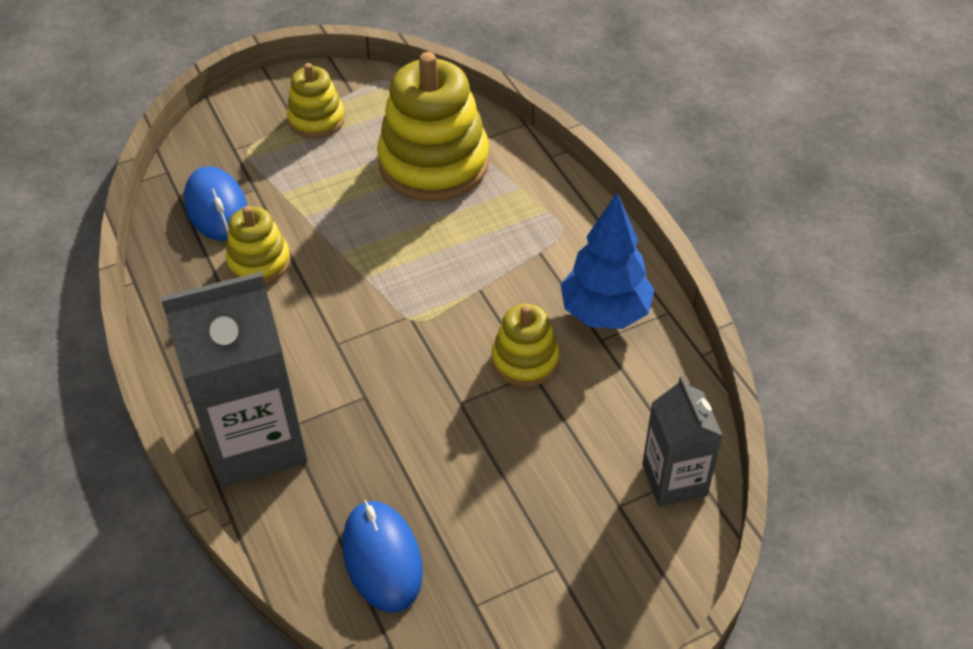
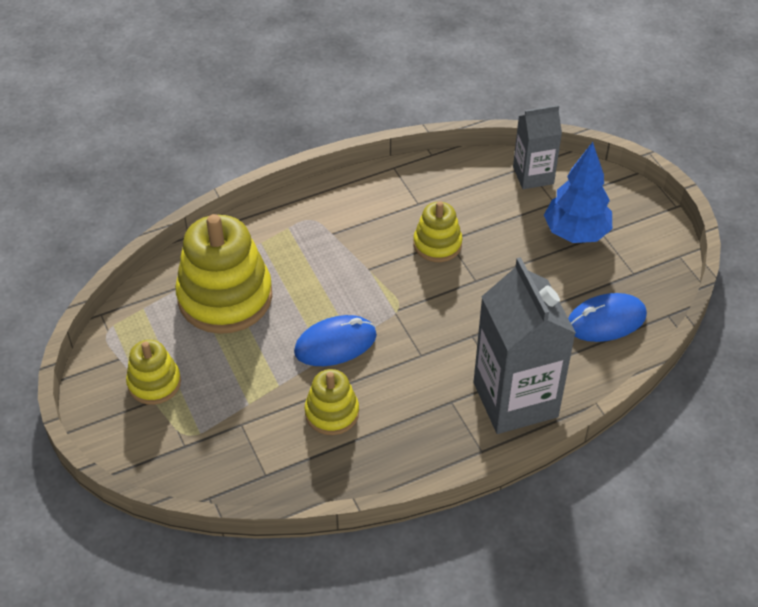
camera: 90 degrees left, 0 degrees up
(216, 208) = (262, 451): blue mouse -> blue mouse (335, 344)
(605, 313) = (394, 200): blue tree -> blue tree (576, 233)

